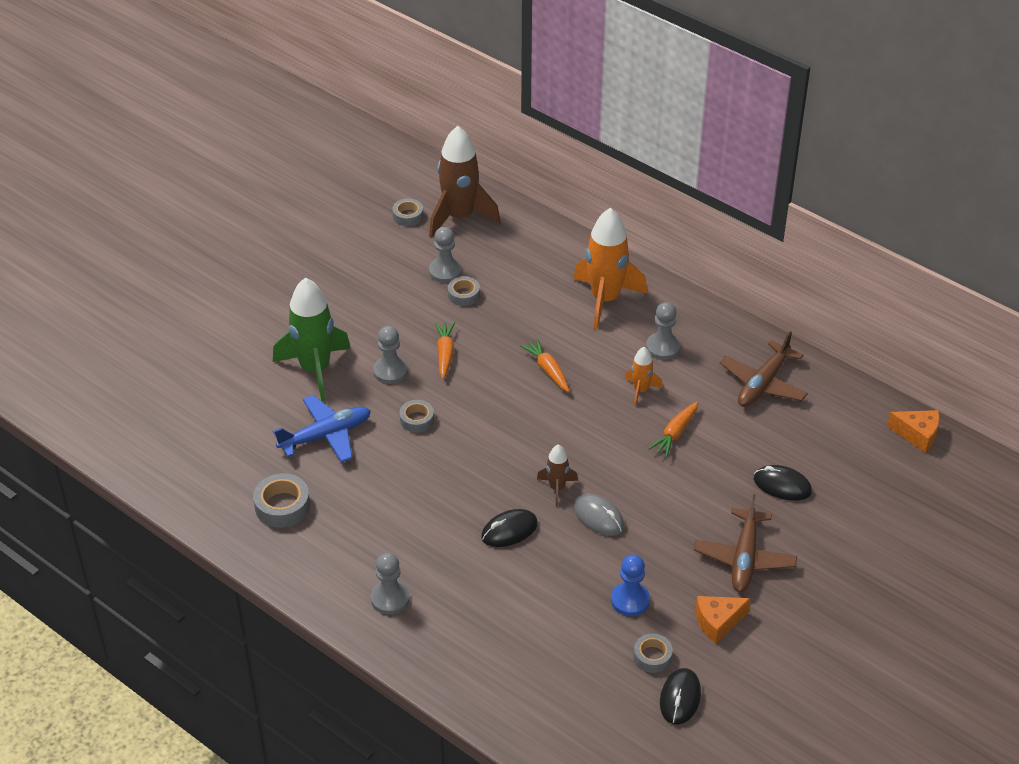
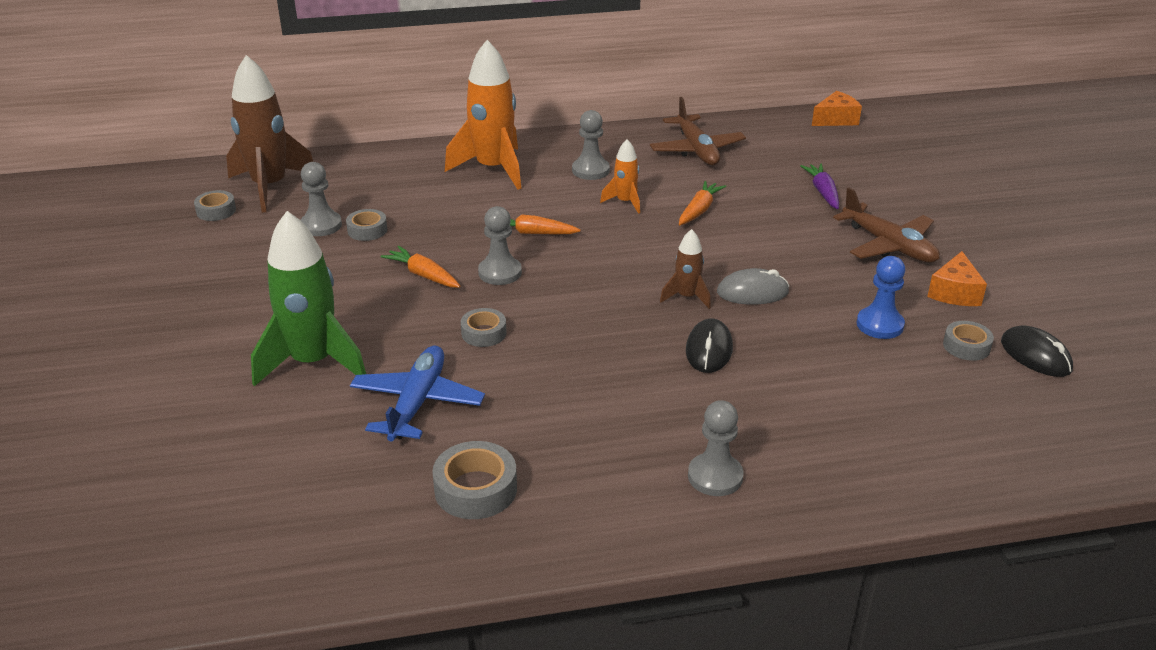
camera: 50 degrees left, 10 degrees down
(390, 371) = (394, 317): grey pawn -> grey pawn (500, 272)
(675, 434) = (699, 210): orange carrot -> orange carrot turned 135 degrees counterclockwise
(782, 485) = (822, 192): black mouse -> purple carrot

